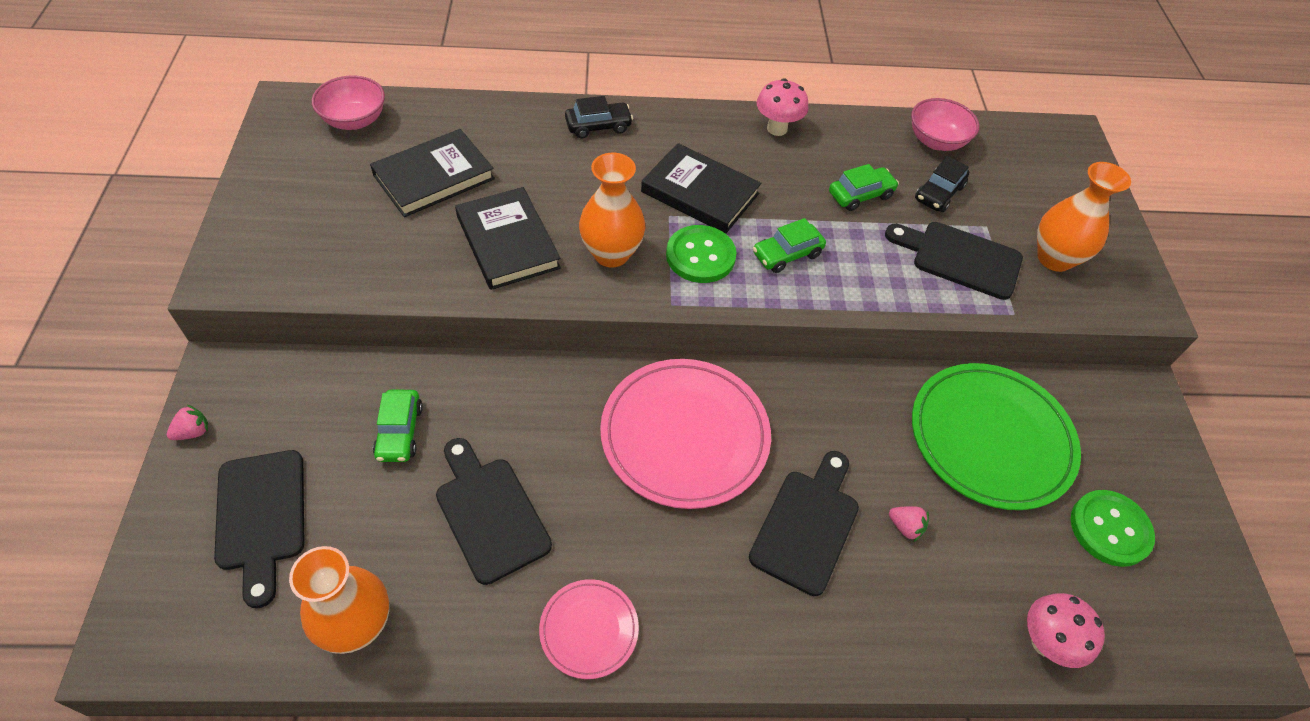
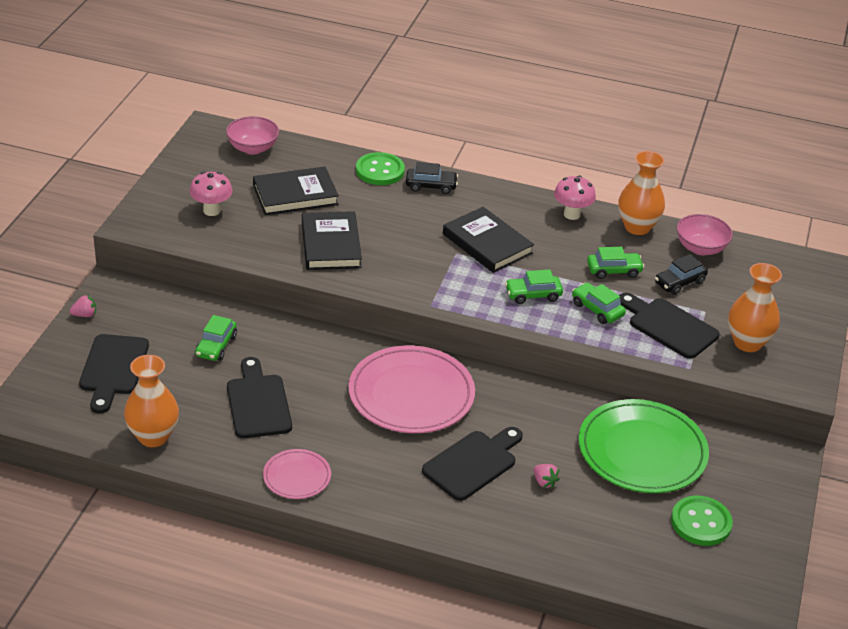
camera: 20 degrees right, 15 degrees down
(611, 254) = (402, 267): orange vase -> orange vase (637, 227)
(700, 256) = (467, 282): green button -> green button (380, 171)
(869, 256) = (597, 309): none -> green car
(1045, 643) = (608, 566): pink mushroom -> pink mushroom (211, 210)

